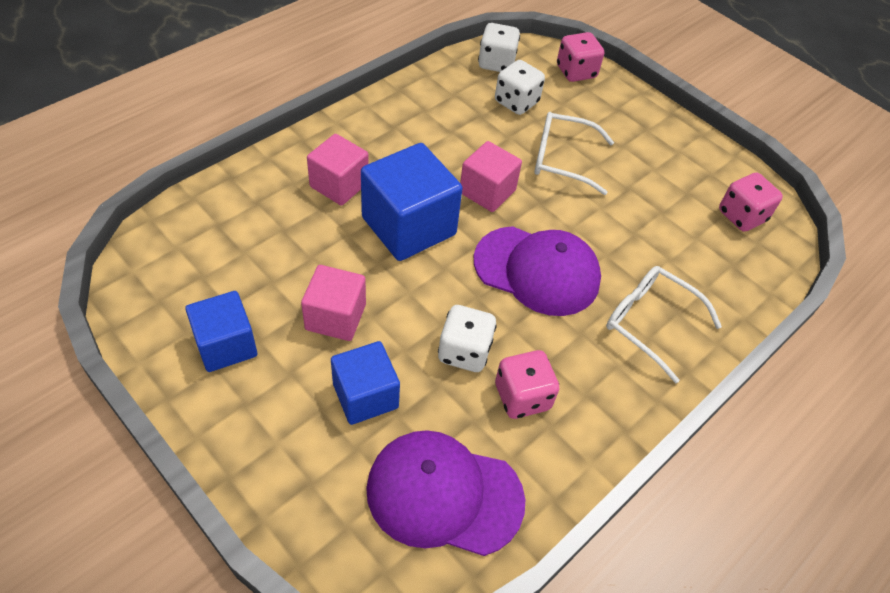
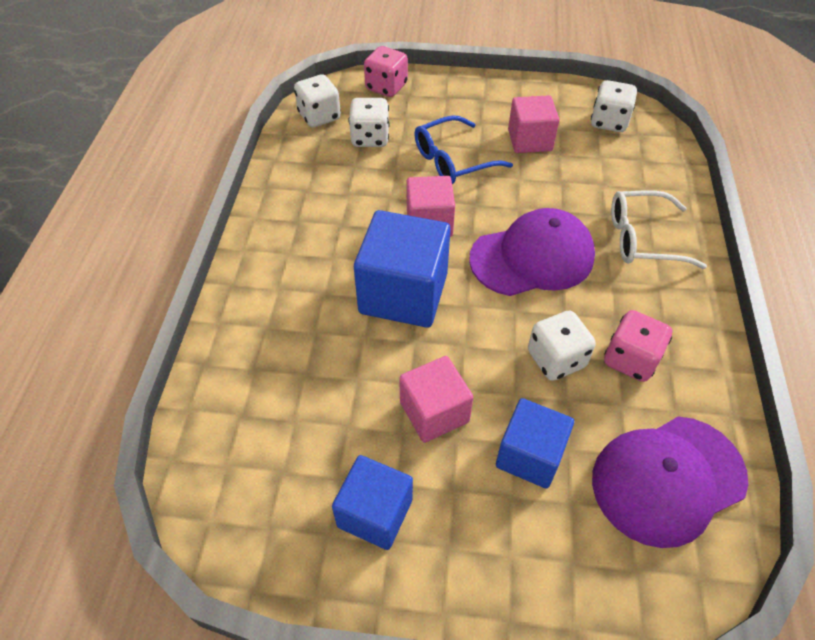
camera: 35 degrees left, 0 degrees up
(339, 185) = (308, 301): pink cube -> pink cube (529, 140)
(562, 159) = (453, 160): white glasses -> blue glasses
(741, 216) = (609, 122): pink dice -> white dice

